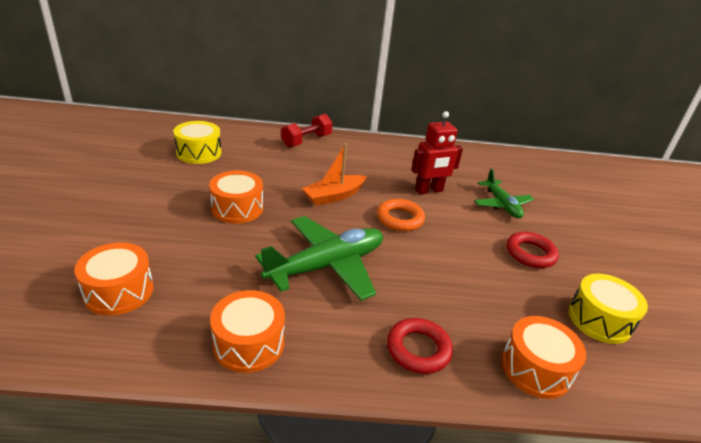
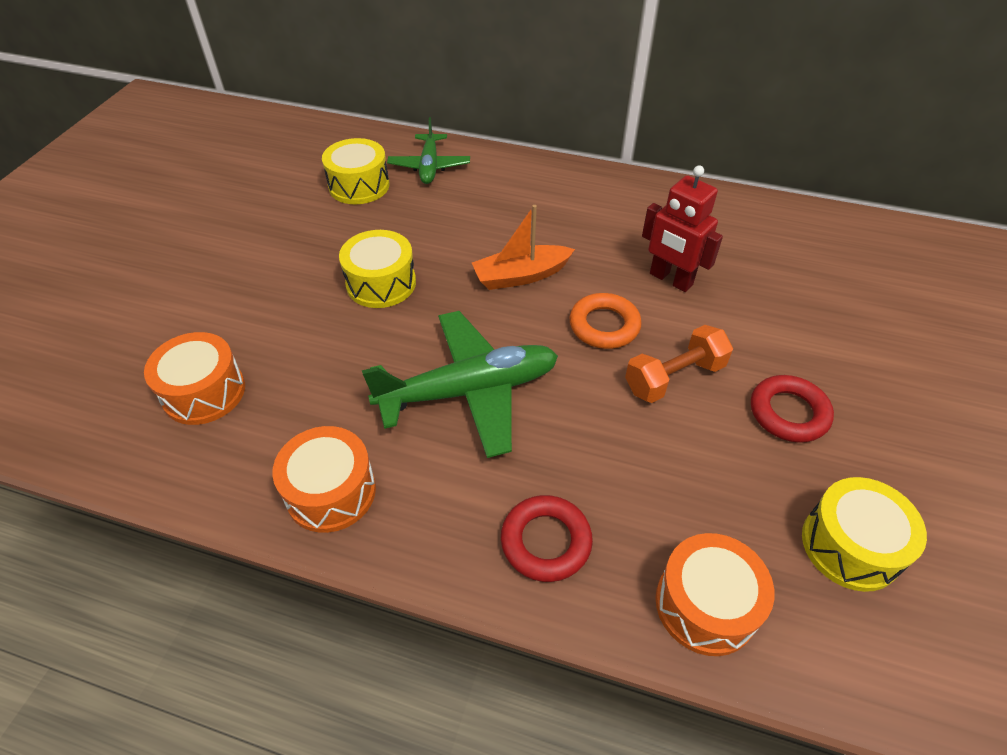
camera: 20 degrees right, 15 degrees up
(237, 208) = (381, 283): orange drum -> yellow drum
(306, 141) = (516, 173): red dumbbell -> none
(429, 190) = (670, 279): red robot -> red robot turned 45 degrees clockwise
(456, 242) = (674, 377): none -> orange dumbbell
(502, 205) = (781, 318): green plane -> green plane (429, 166)

